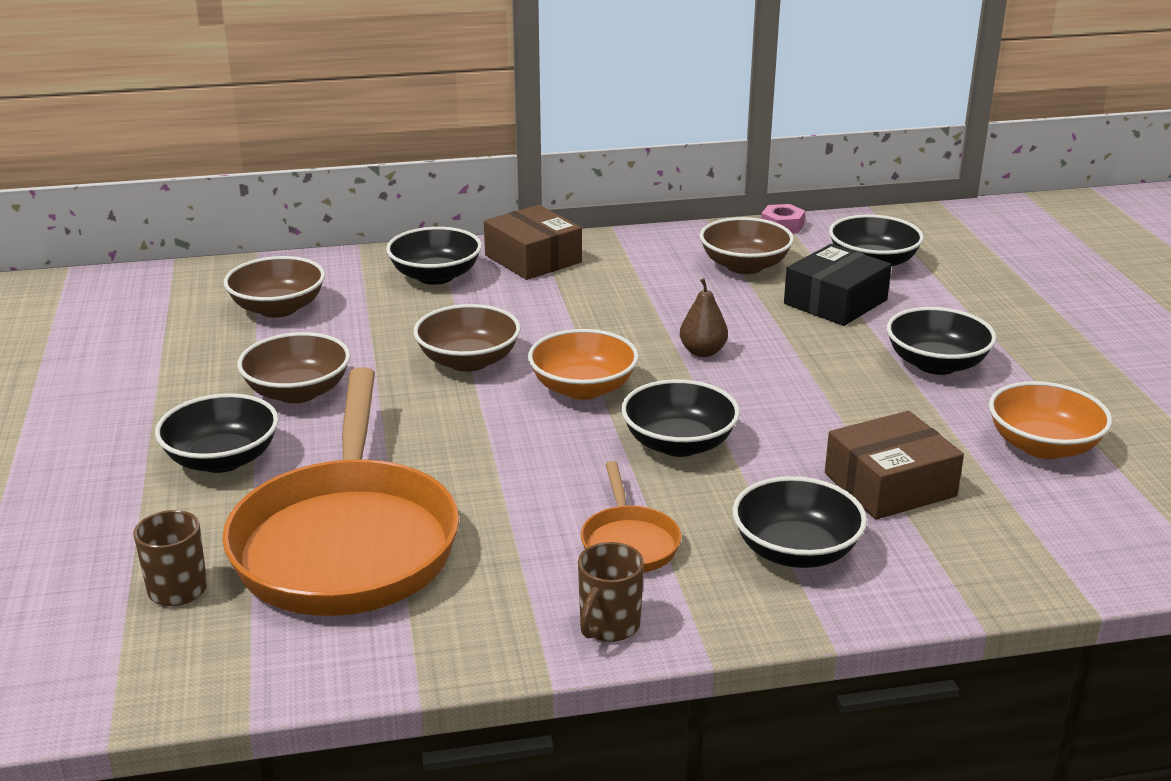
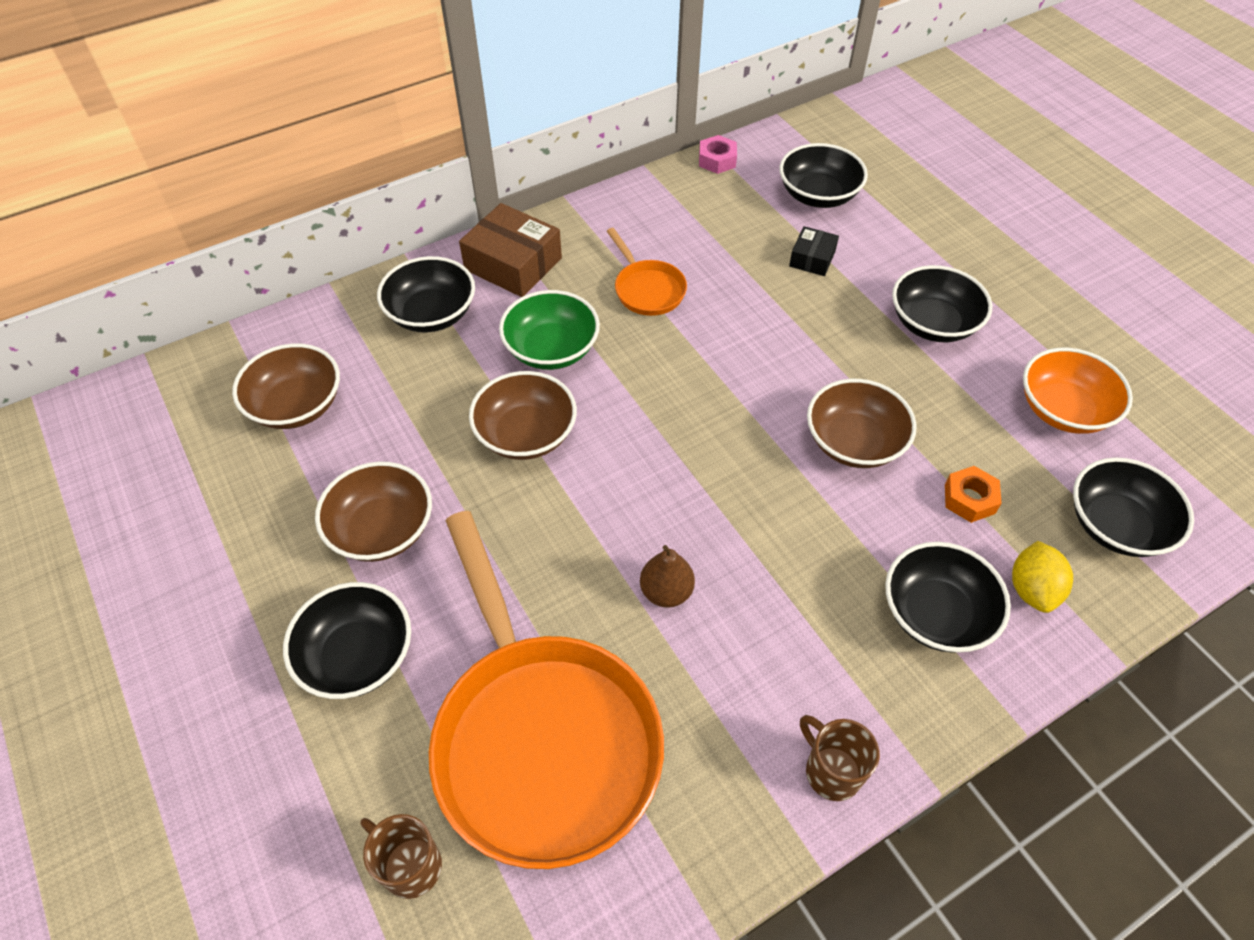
camera: 20 degrees left, 25 degrees up
(530, 315) = (551, 349): none -> green bowl
(583, 388) = (651, 444): orange bowl -> none
(608, 626) = (831, 771): brown mug -> brown mug turned 135 degrees clockwise
(629, 543) = (794, 650): orange pan -> orange pan (647, 289)
(679, 444) = (772, 498): black bowl -> black bowl (1116, 525)
(702, 352) = (732, 361): brown pear -> brown pear (666, 592)
(744, 266) = (711, 226): brown bowl -> brown bowl (854, 442)
(835, 302) = (812, 259): black box -> black box, size x0.55
(889, 484) = (969, 499): brown box -> orange nut
(915, 557) = (1032, 589): none -> yellow lemon

